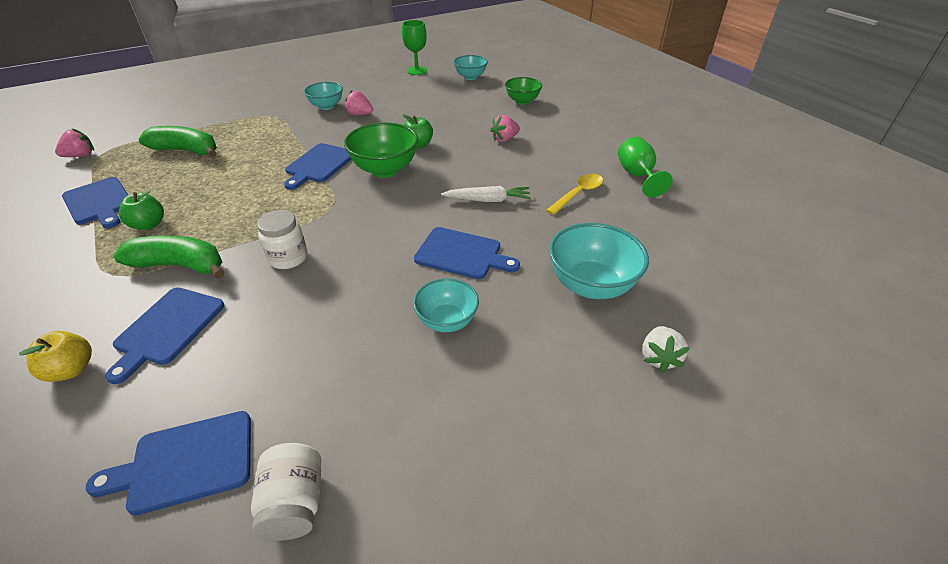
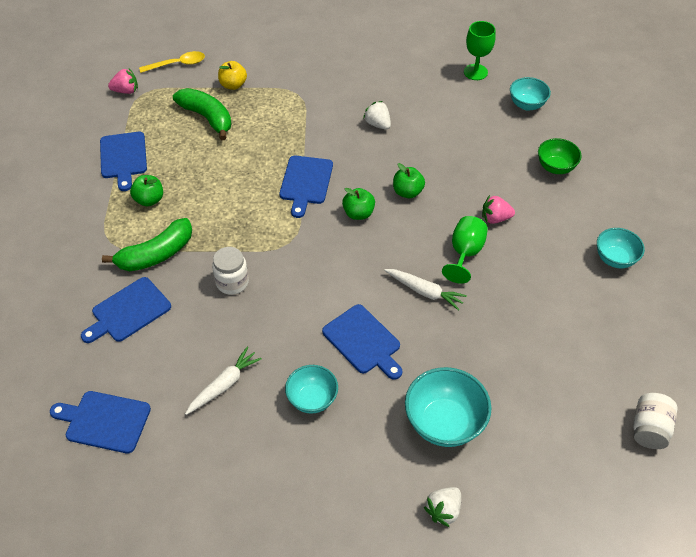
camera: 30 degrees right, 10 degrees up
(71, 370) = (64, 318): yellow apple -> yellow apple (233, 85)
(180, 265) = (156, 254): green banana -> green banana turned 105 degrees clockwise
(294, 503) = (150, 480): white jar -> white jar (649, 429)
(319, 165) = (306, 182): blue cutting board -> blue cutting board turned 45 degrees counterclockwise
(326, 106) = (353, 99): turquoise bowl -> turquoise bowl (615, 259)
(335, 350) = (224, 385): none -> white carrot
(360, 114) = (378, 124): pink strawberry -> white strawberry
(385, 170) = (358, 213): green bowl -> green apple
(578, 194) = (512, 321): yellow spoon -> yellow spoon (177, 64)
(637, 176) = (589, 325): green goblet -> green goblet (465, 253)

